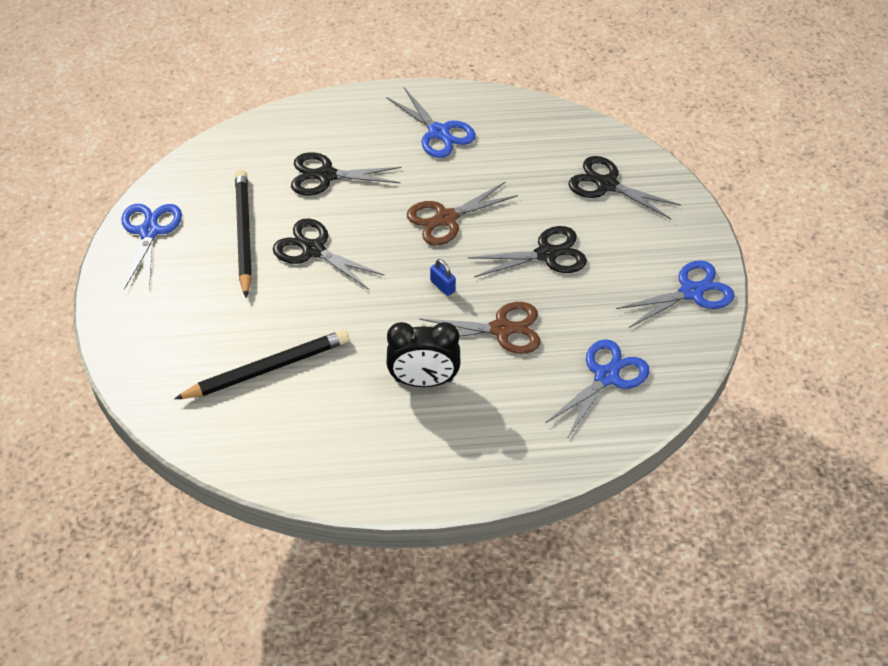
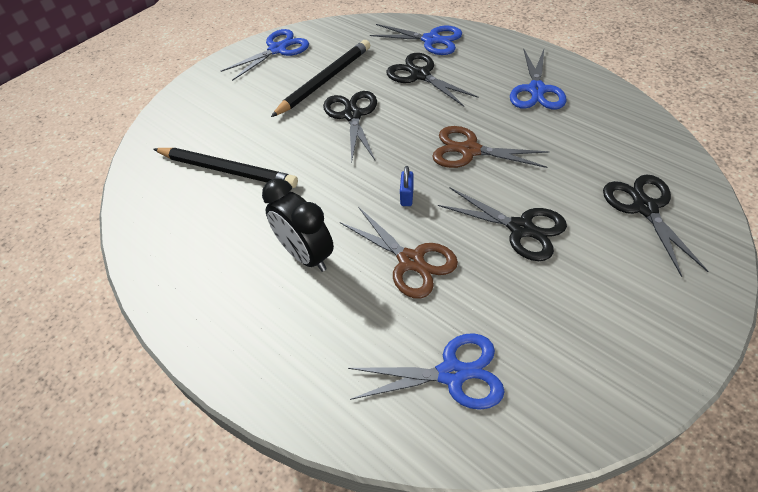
camera: 50 degrees right, 0 degrees up
(691, 292) = (632, 362): blue scissors -> blue scissors (431, 40)

